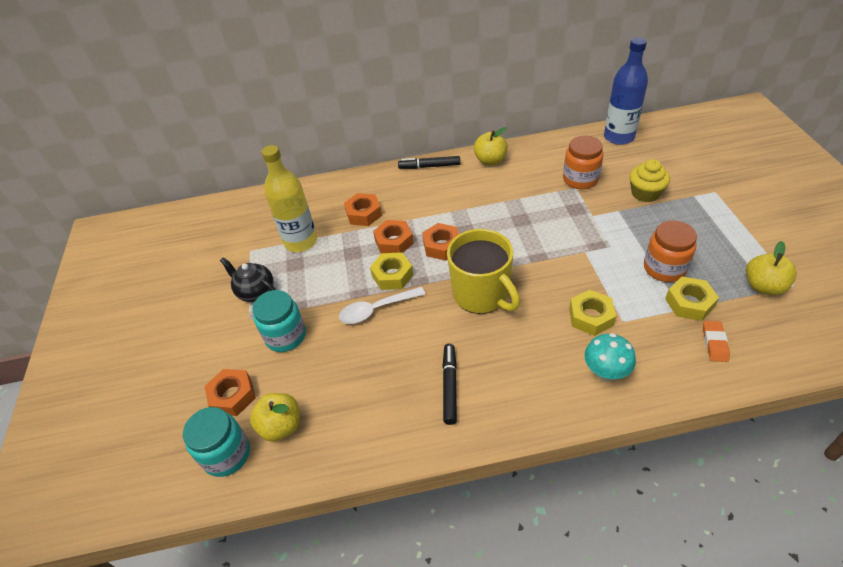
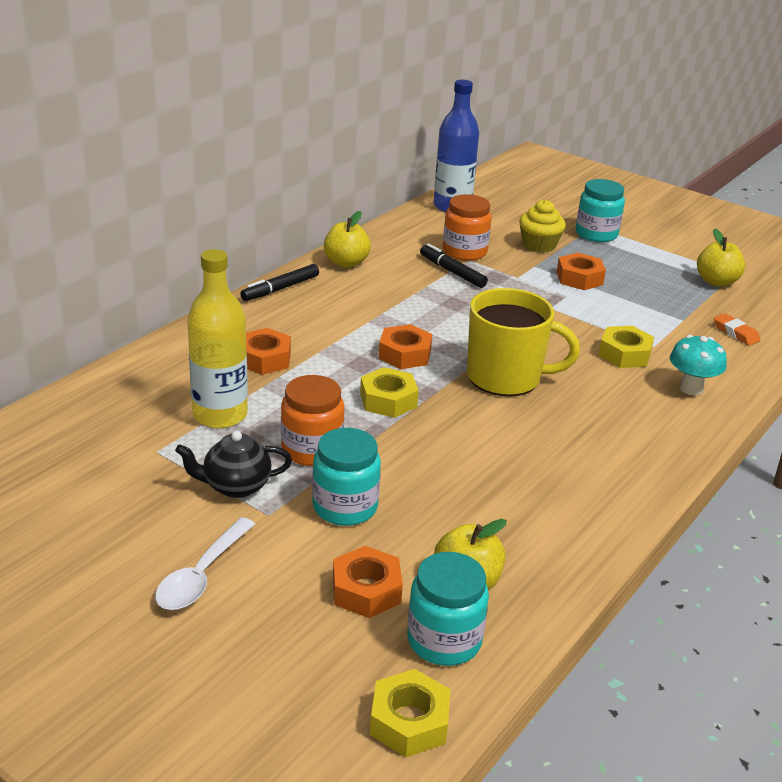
camera: 50 degrees left, 15 degrees down
(376, 309) = (416, 436): white spoon -> white spoon (202, 575)
(394, 242) = (344, 370): orange nut -> orange nut (579, 278)
(449, 386) = (582, 460): black marker -> black marker (452, 272)
(664, 268) = (631, 296): orange jar -> orange jar (312, 450)
(689, 303) = (682, 313): yellow nut -> yellow nut (409, 721)
(708, 199) = (596, 234): none -> turquoise jar

